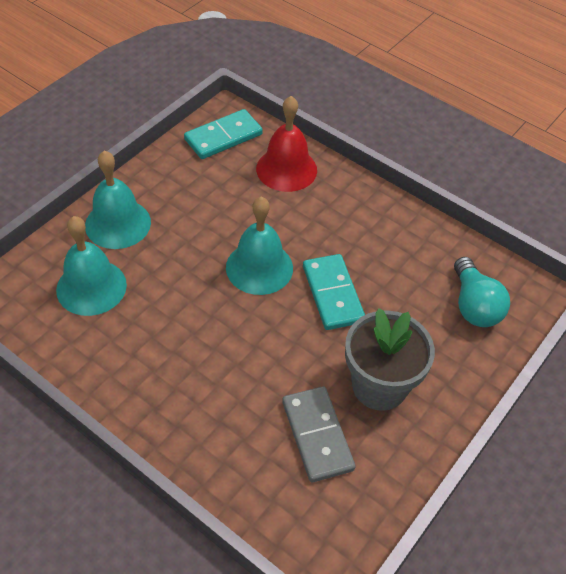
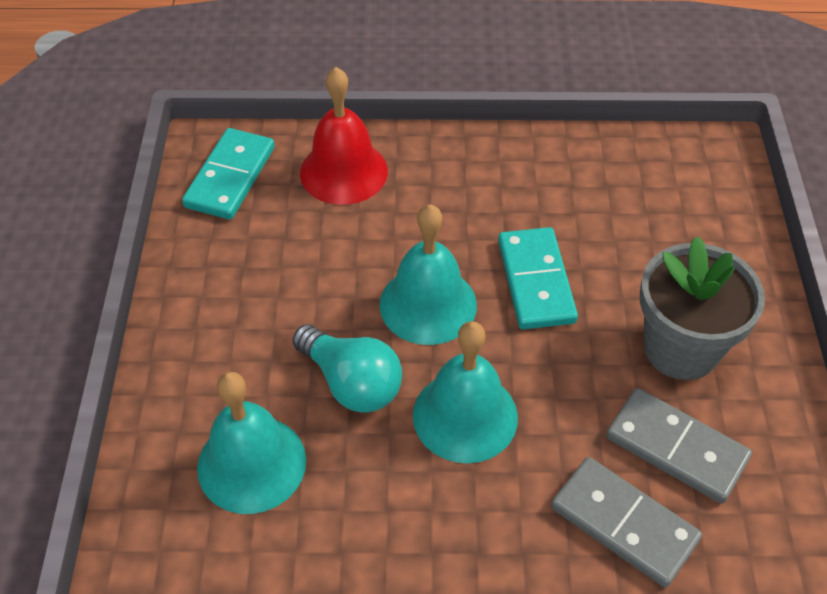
camera: 35 degrees left, 0 degrees up
(118, 223) = (204, 363): turquoise bell -> turquoise bell (465, 416)
(244, 451) = (623, 524): none -> grey domino
(333, 294) = (536, 281): turquoise domino -> turquoise domino turned 45 degrees clockwise
(474, 305) = (682, 200): turquoise light bulb -> turquoise light bulb (351, 383)

